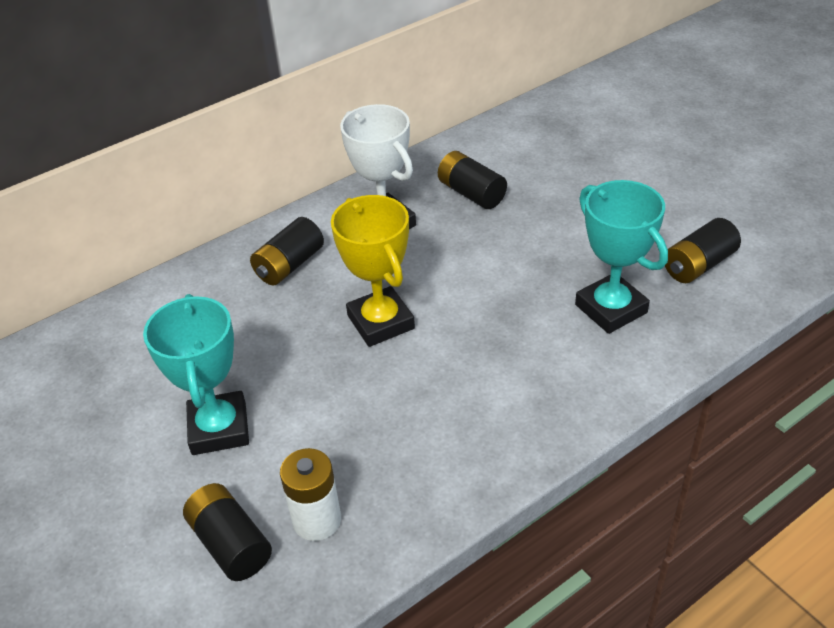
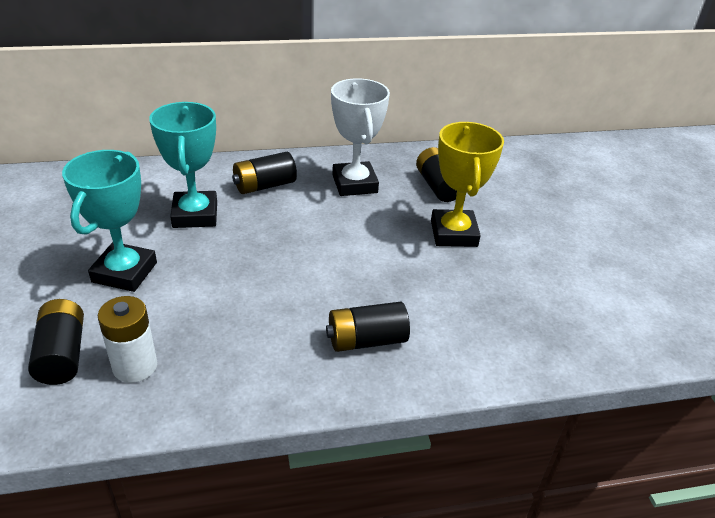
camera: 20 degrees right, 5 degrees down
(380, 322) = (298, 247): yellow trophy -> yellow trophy (453, 233)
(611, 309) = (490, 309): turquoise trophy -> turquoise trophy (195, 215)
(698, 265) = (593, 306): black battery -> black battery (366, 340)

